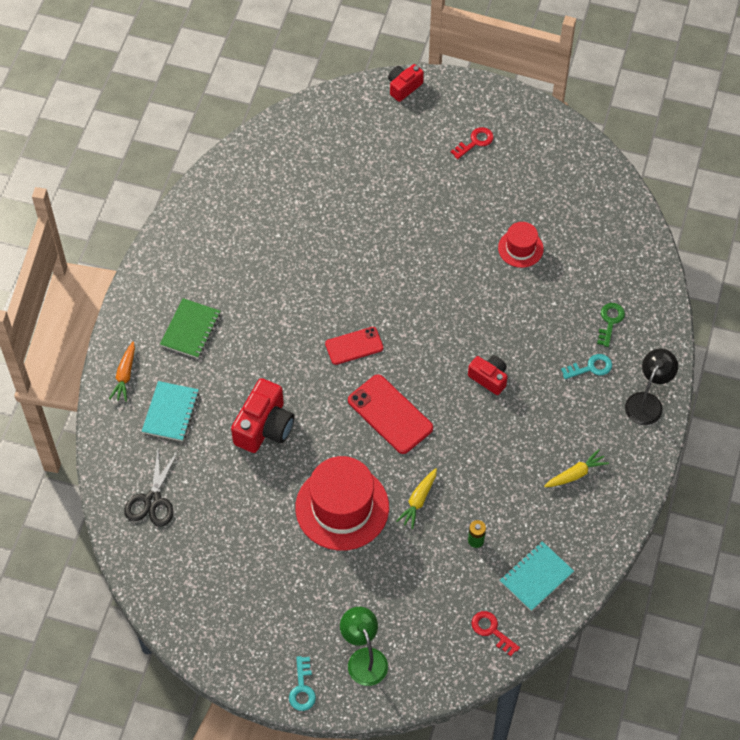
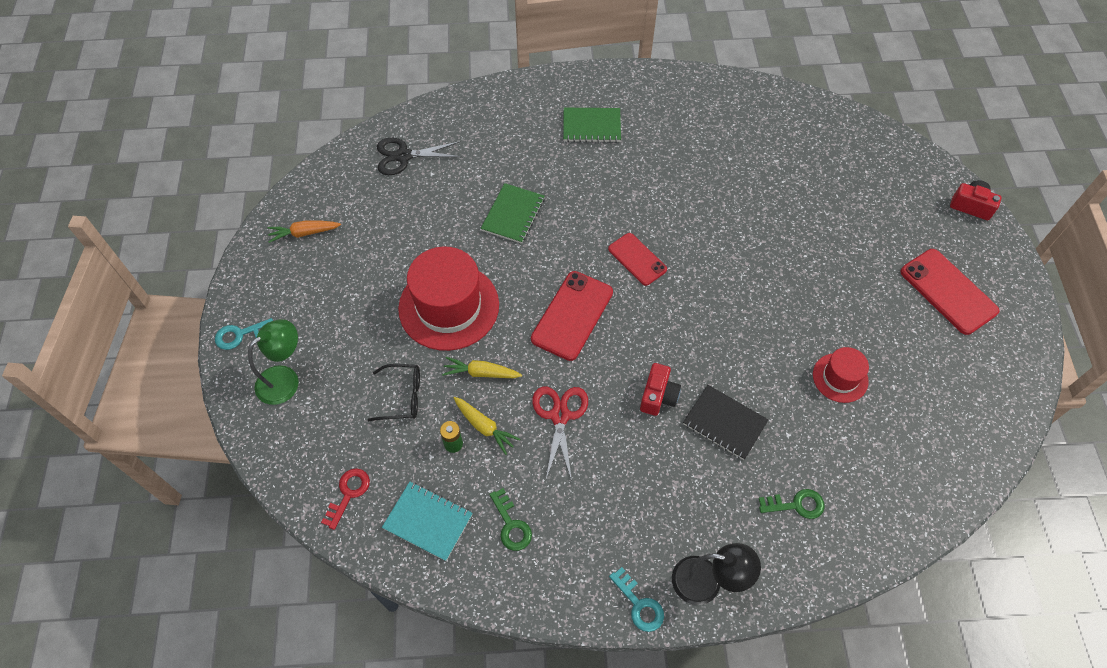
camera: 70 degrees right, 0 degrees up
(125, 375) = (522, 96): orange carrot -> orange carrot (304, 233)
(170, 412) = (498, 140): turquoise notebook -> none
(264, 427) = (513, 214): red camera -> green notebook
(417, 567) = (403, 396): none -> black glasses
(475, 142) = (948, 291): red key -> red phone
(480, 454) = (560, 416): none -> red scissors
(529, 341) = (724, 423): none -> black notebook
(559, 518) = (511, 525): none -> green key
(575, 474) = (575, 526): yellow carrot -> yellow carrot (484, 427)
(590, 367) = (723, 501): turquoise key -> turquoise key (639, 604)

